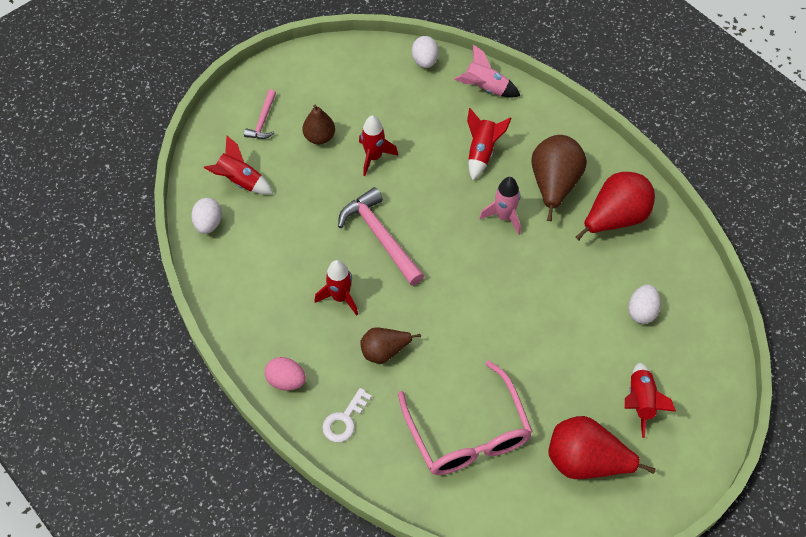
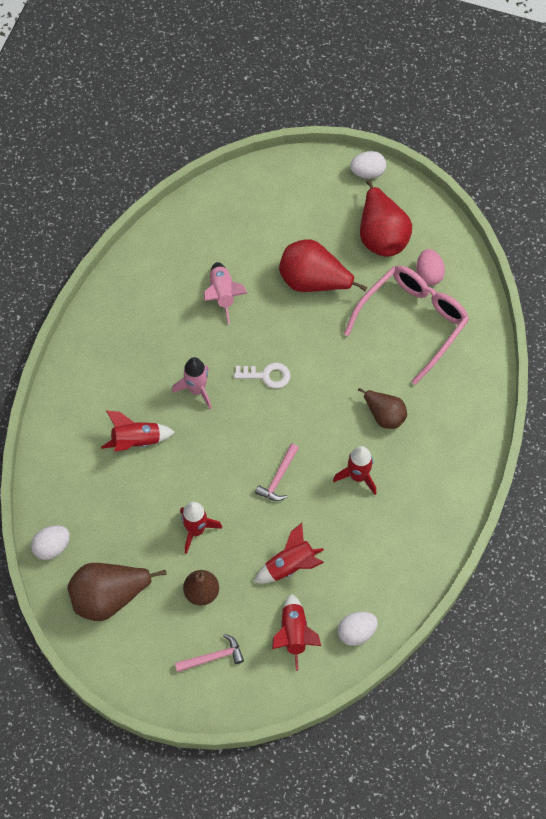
camera: 120 degrees left, 5 degrees up
(286, 380) = (458, 474): pink egg -> pink egg (428, 274)
(344, 420) = (461, 412): white key -> white key (267, 375)
(380, 236) = (278, 478): pink hammer -> pink hammer, size x0.56
(485, 88) = (57, 475): pink rocket -> pink rocket (223, 295)
(554, 185) = (139, 366): brown pear -> brown pear (109, 597)
(615, 218) = (147, 305): red pear -> red pear (313, 282)
(641, 311) = (228, 250): white egg -> white egg (367, 172)
(641, 402) = (309, 220): red rocket -> red rocket (290, 565)

